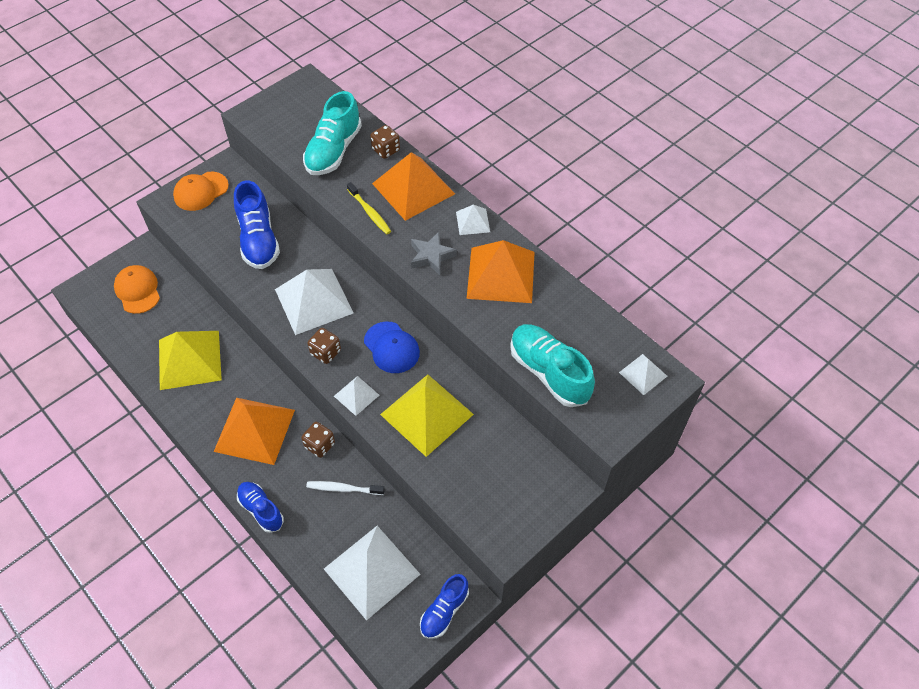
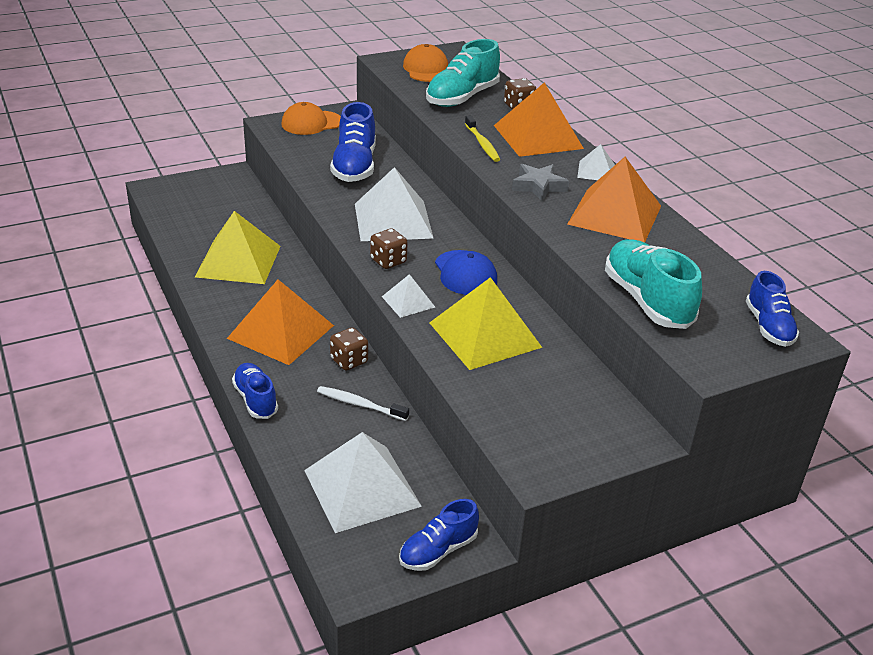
camera: 15 degrees right, 20 degrees down
(137, 290) = (211, 200): orange cap -> orange cap (426, 69)
(643, 374) = (768, 327): white pyramid -> blue shoe

